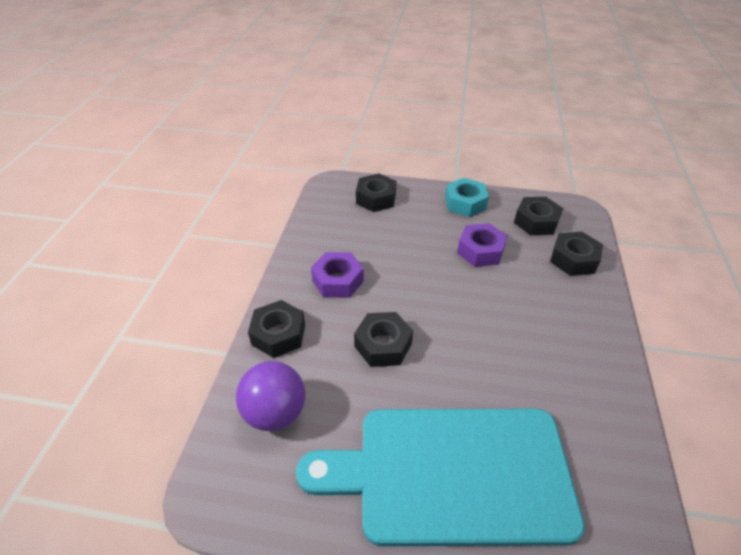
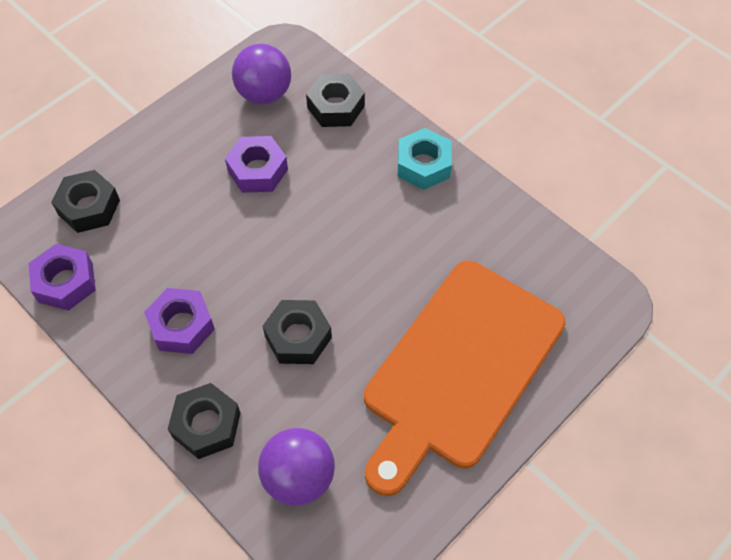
camera: 55 degrees left, 15 degrees up
(321, 217) = (65, 282): none -> purple nut
(452, 473) = (459, 369): turquoise cutting board -> orange cutting board
(465, 203) = (180, 131): turquoise nut -> turquoise nut (423, 165)
(536, 222) = (264, 94): black nut -> purple ball

